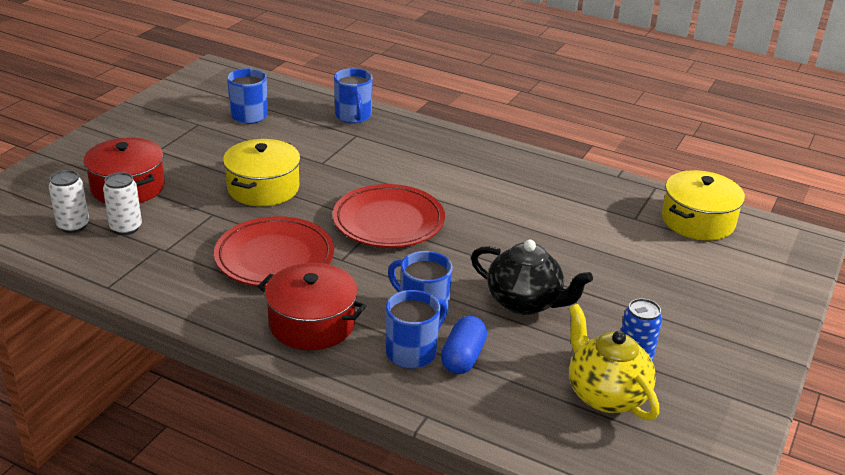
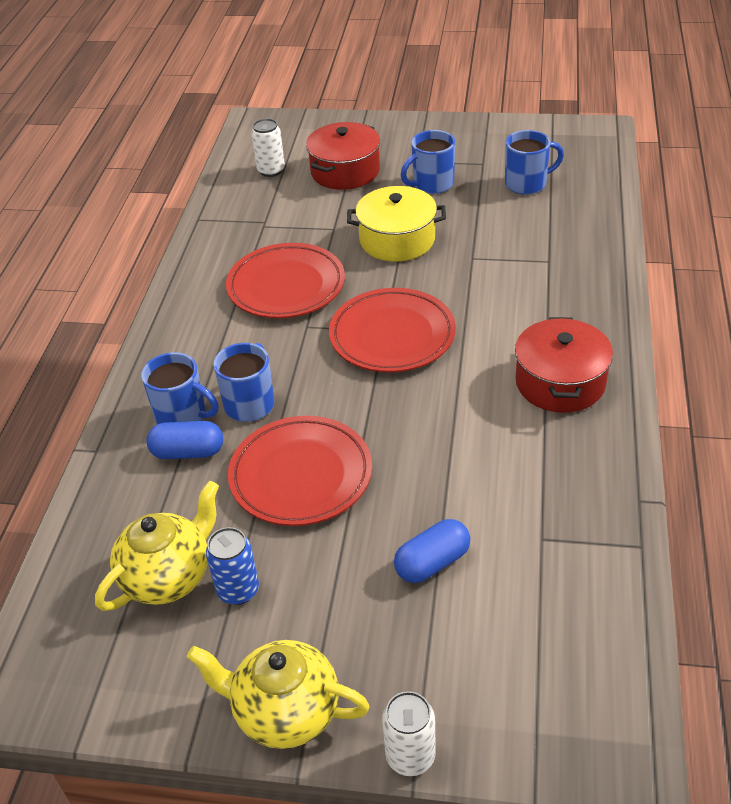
camera: 75 degrees right, 10 degrees up
(126, 228) = (283, 195): white can -> white can (410, 756)
(312, 323) = (198, 341): red pot -> red pot (560, 382)
(353, 116) = (588, 246): blue mug -> blue mug (432, 184)
(525, 302) = (301, 475): black teapot -> red plate
(640, 265) = (432, 563): none -> blue capsule
(697, 221) = (582, 608): yellow pot -> none
(752, 359) = (285, 712): none -> yellow teapot

